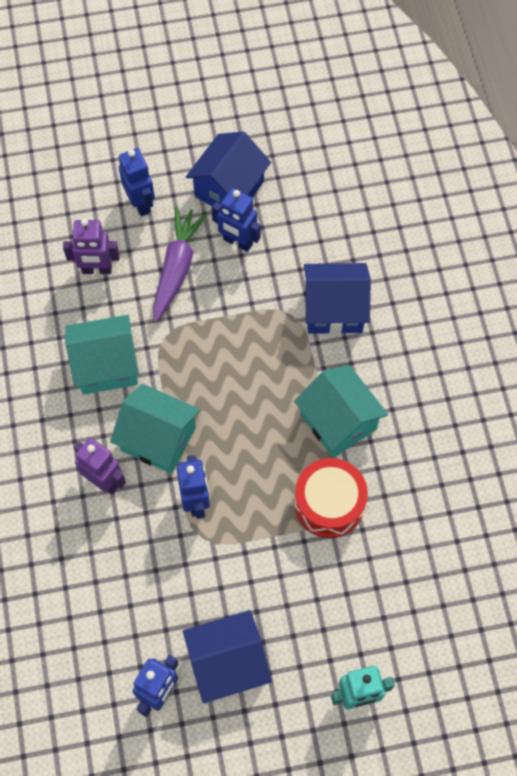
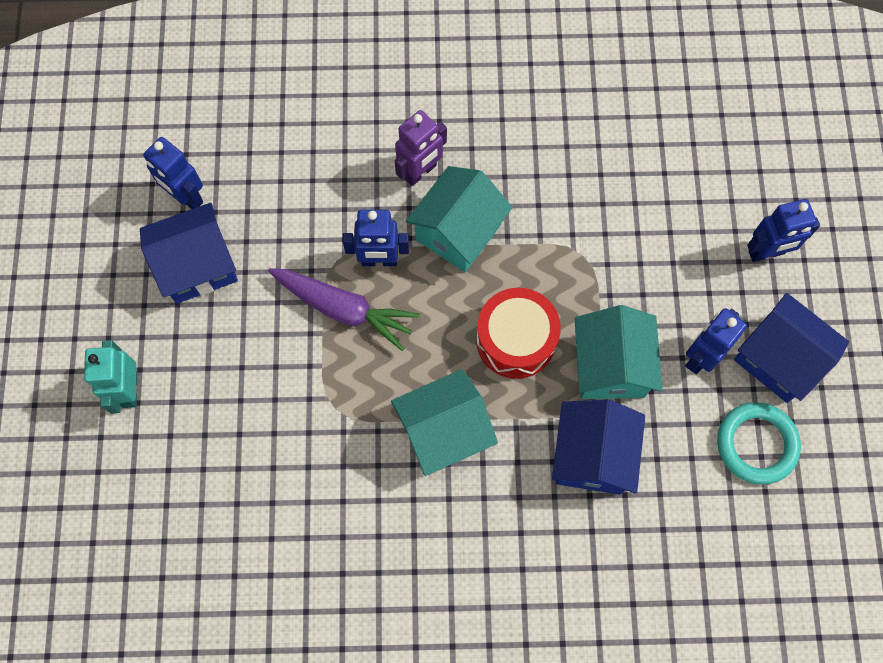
camera: 100 degrees right, 5 degrees up
(97, 269) = (680, 194): purple robot -> none
(106, 365) = (556, 190): turquoise house -> turquoise house (610, 366)
(176, 268) = (672, 281): purple carrot -> purple carrot (343, 309)
(228, 663) = (197, 266): blue house -> blue house turned 75 degrees clockwise
(300, 199) = (756, 444): none -> turquoise ring
(329, 503) = (346, 401): red drum -> red drum (515, 340)

